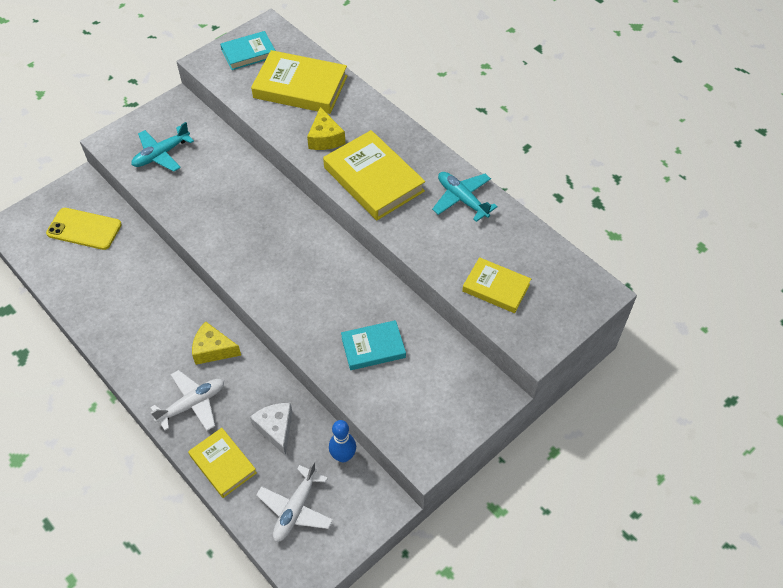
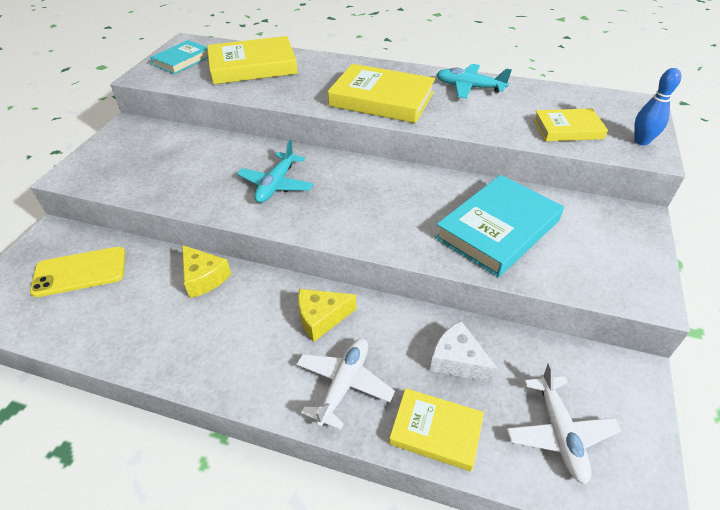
camera: 30 degrees left, 10 degrees down
(161, 154) = (139, 166): turquoise plane -> turquoise plane (276, 185)
(325, 138) = (309, 88): yellow cheese -> yellow cheese (204, 278)
(343, 456) = (548, 350): blue bowling pin -> blue bowling pin (641, 141)
(373, 347) = (498, 229): turquoise book -> turquoise book, size x1.67

